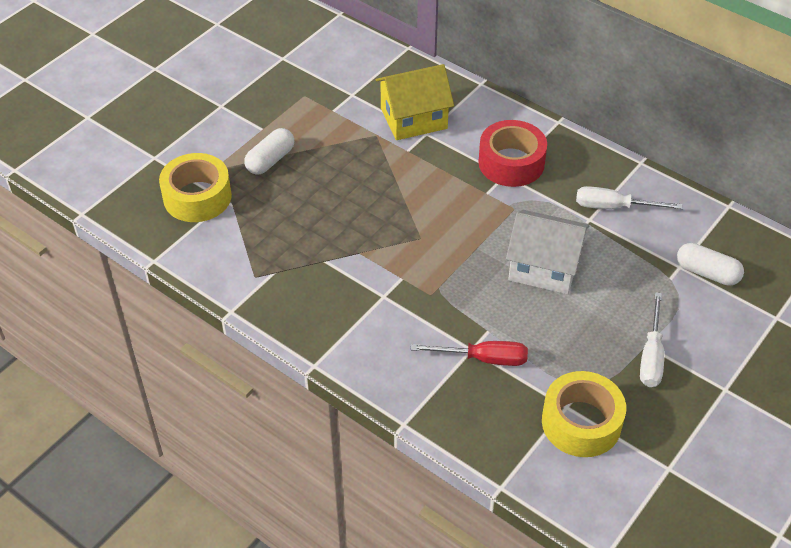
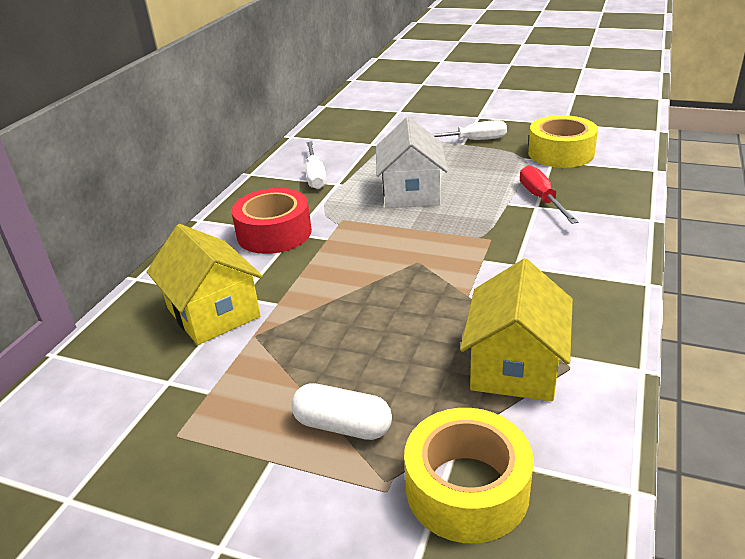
camera: 105 degrees left, 15 degrees down
(272, 250) = (515, 366): none -> yellow house
(707, 273) = (371, 134): white capsule -> none

